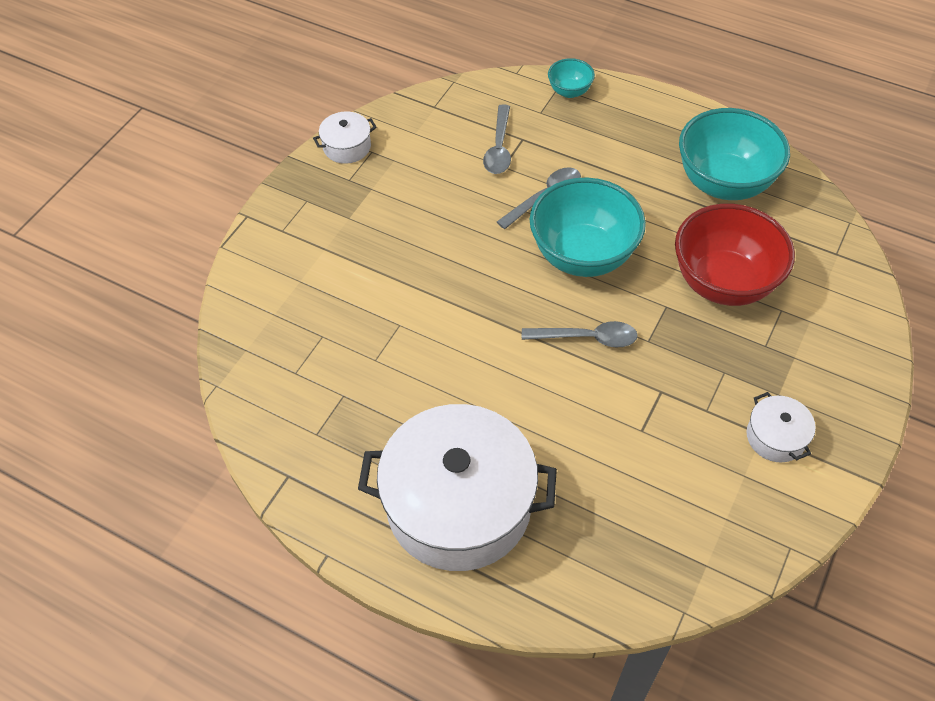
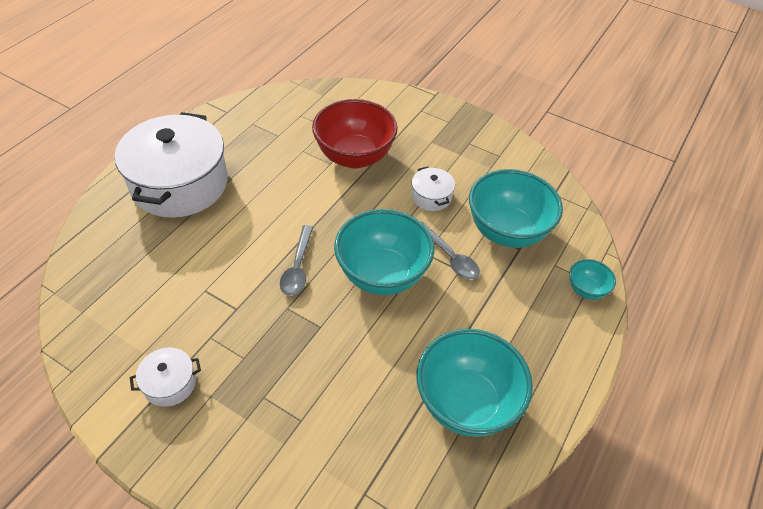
camera: 90 degrees right, 5 degrees down
(347, 147) = (503, 142): white pot -> white pot (431, 197)
(499, 148) = (507, 231): grey spoon -> turquoise bowl
(723, 283) = (339, 376): red bowl -> red bowl (354, 157)

